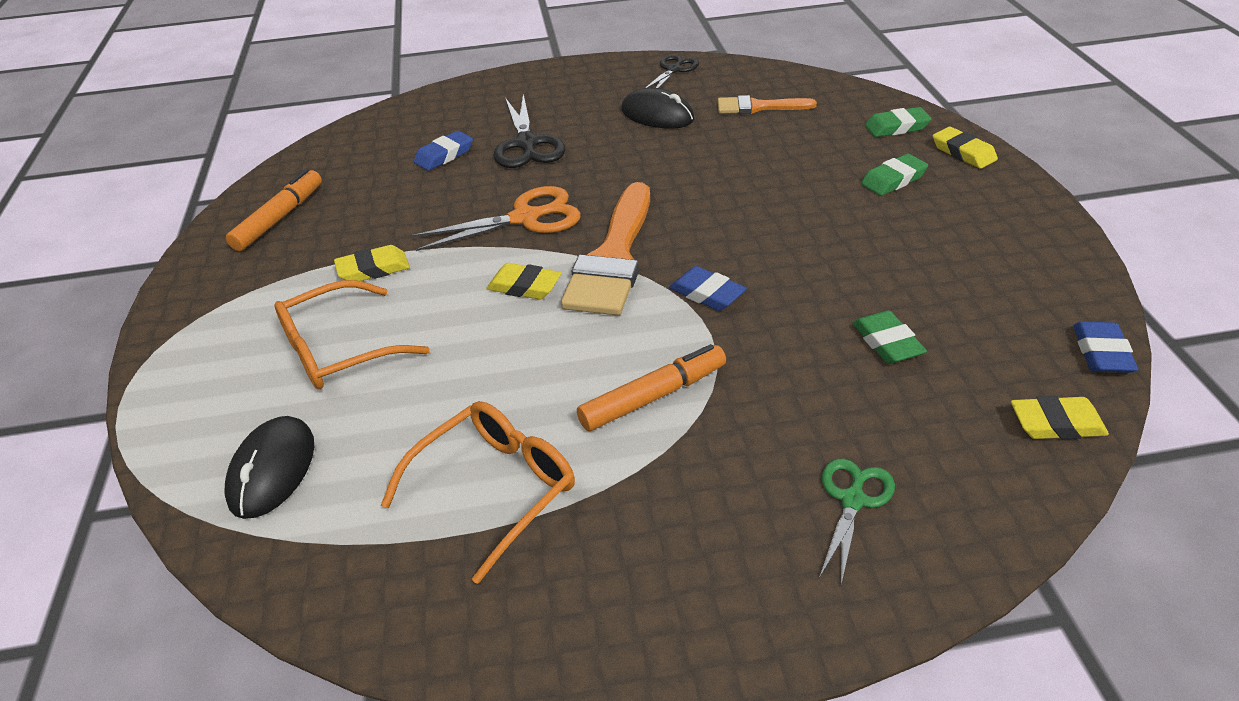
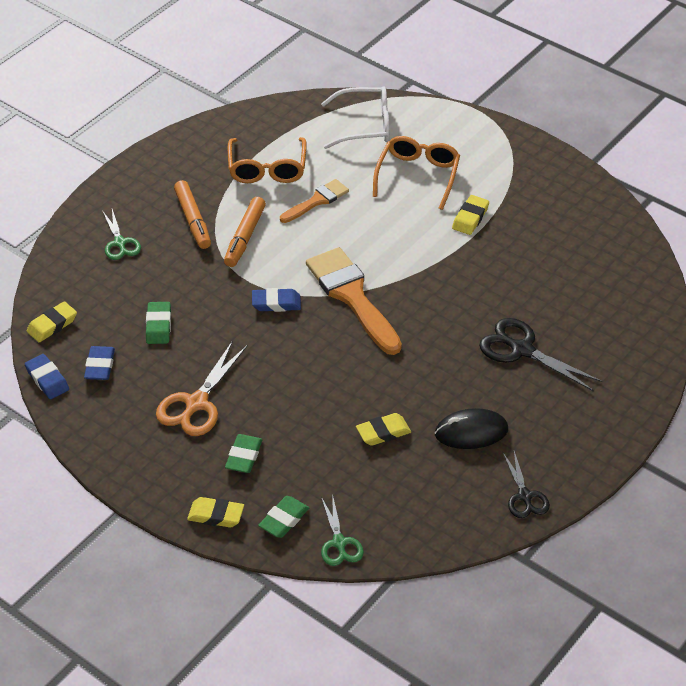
camera: 135 degrees right, 5 degrees up
(272, 470) = (365, 126): black mouse -> white glasses
(279, 218) = (576, 213): orange marker -> orange marker (193, 220)
(444, 155) = (560, 309): blue eraser -> blue eraser (100, 366)
(524, 286) = (376, 254): yellow eraser -> yellow eraser (383, 432)
(525, 218) = (437, 293): orange scissors -> orange scissors (196, 403)
(758, 107) = (407, 485): orange brush -> orange brush (317, 201)
(860, 99) = (339, 543): none -> green scissors
(887, 342) = (158, 326): green eraser -> green eraser turned 60 degrees clockwise

